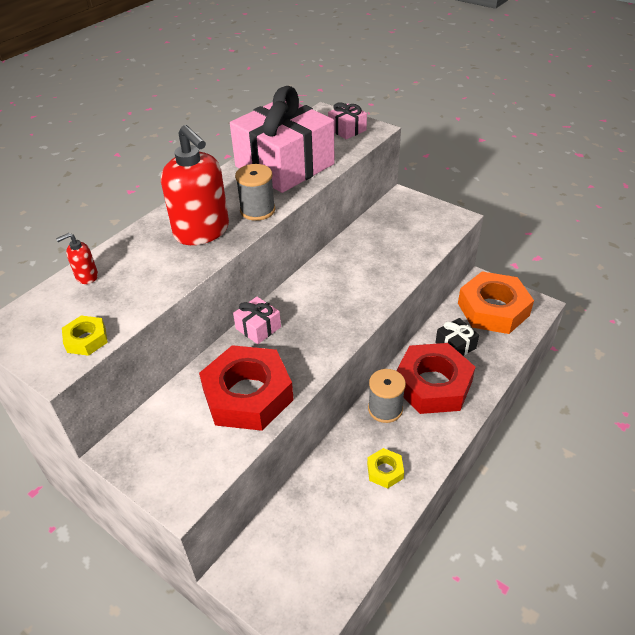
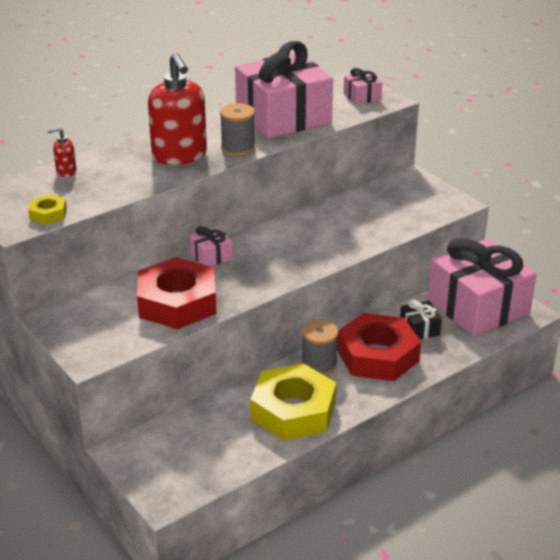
camera: 15 degrees right, 10 degrees down
(385, 471) = (293, 410): yellow nut -> yellow nut, size x2.25
(493, 309) = (478, 306): orange nut -> pink gift

